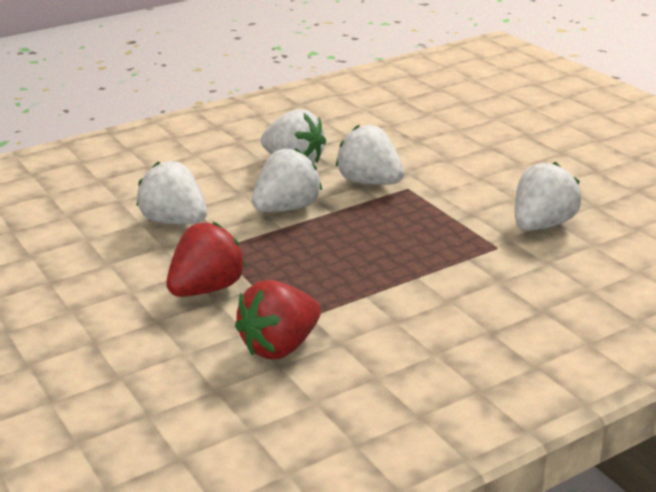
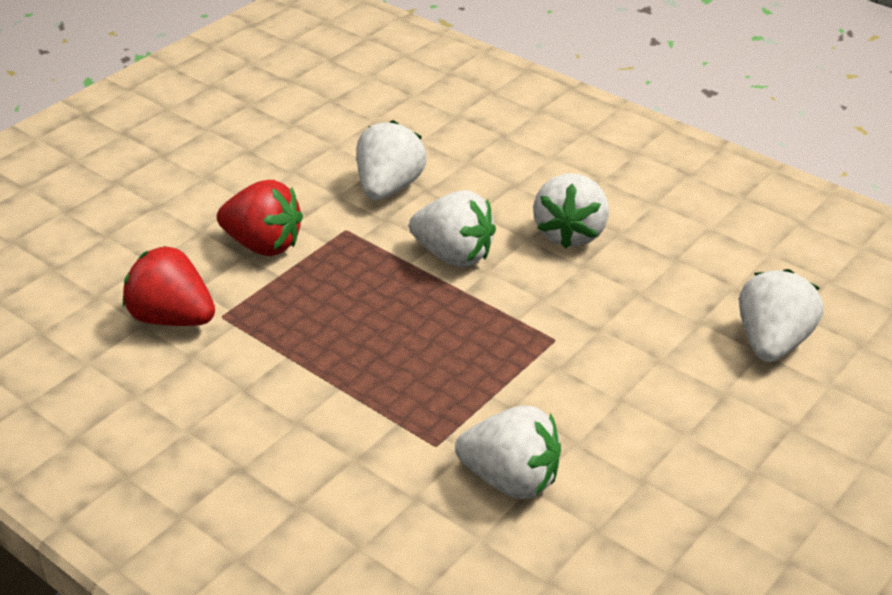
camera: 70 degrees right, 10 degrees up
(370, 182) = (551, 304): white strawberry -> white strawberry (772, 342)

